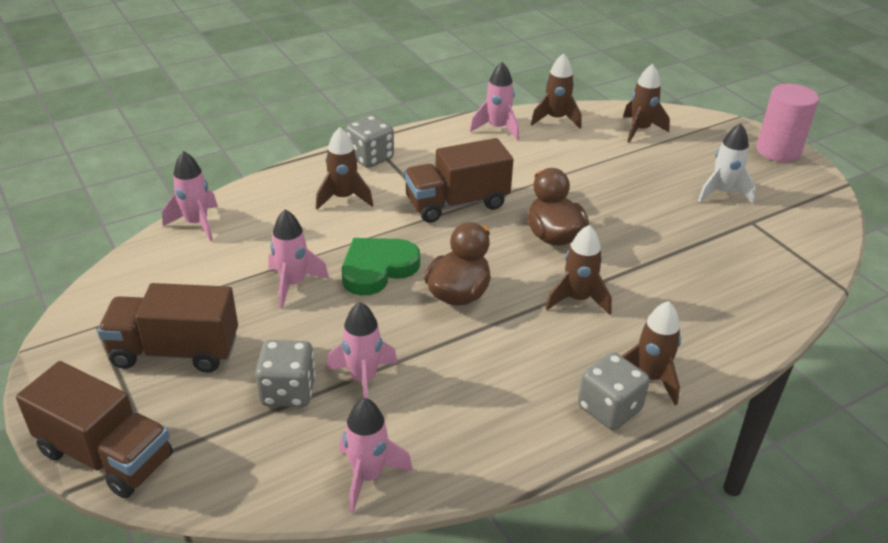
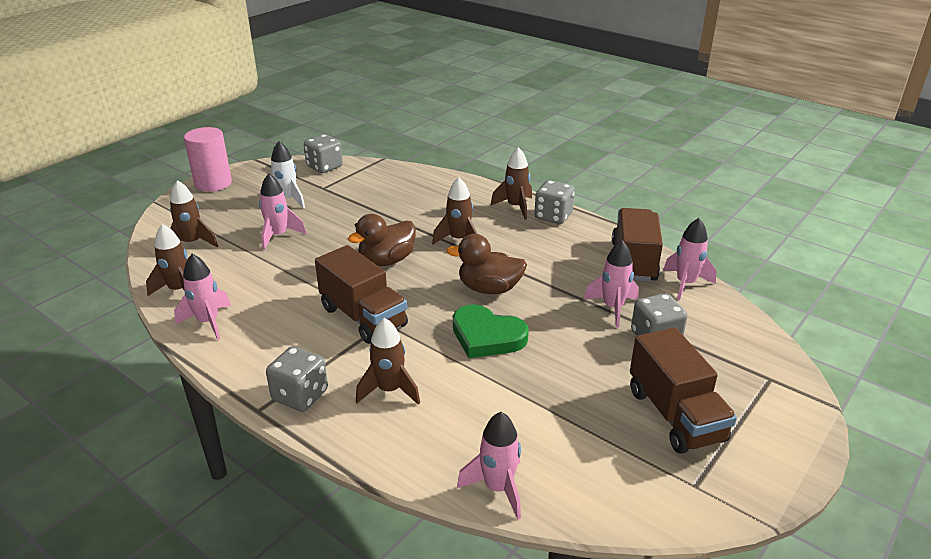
camera: 110 degrees left, 5 degrees down
(105, 455) = (796, 403): brown truck -> brown truck (633, 261)
(293, 284) = (541, 378): pink rocket -> pink rocket (278, 236)
(817, 232) = (324, 167): none -> grey dice

